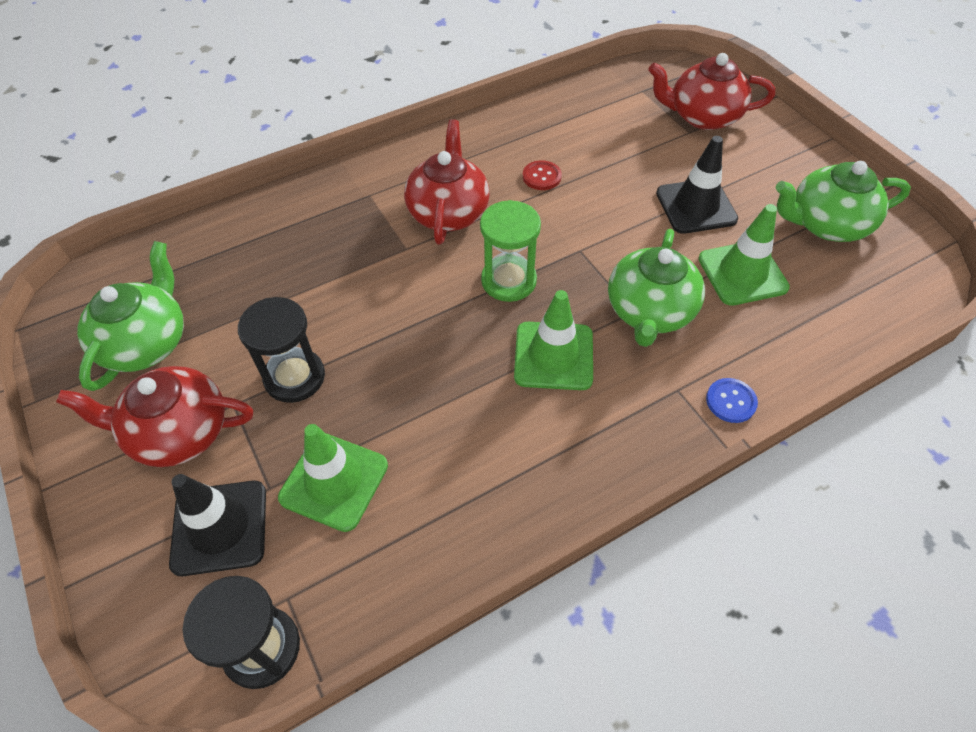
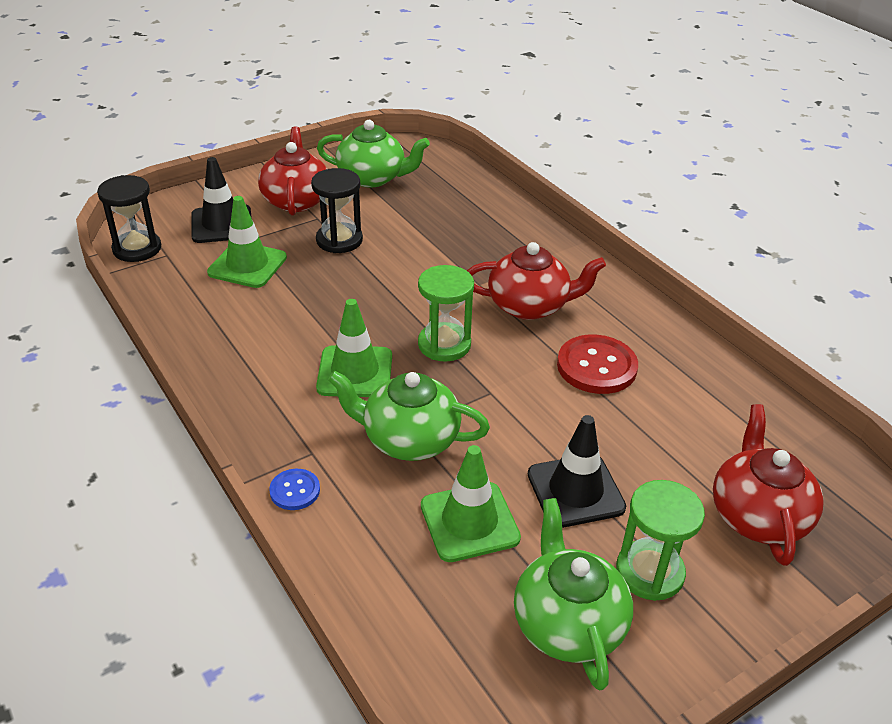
camera: 85 degrees right, 15 degrees down
(541, 176) = (596, 366): red button -> red button, size x1.86
(768, 177) = (649, 572): none -> green hourglass

